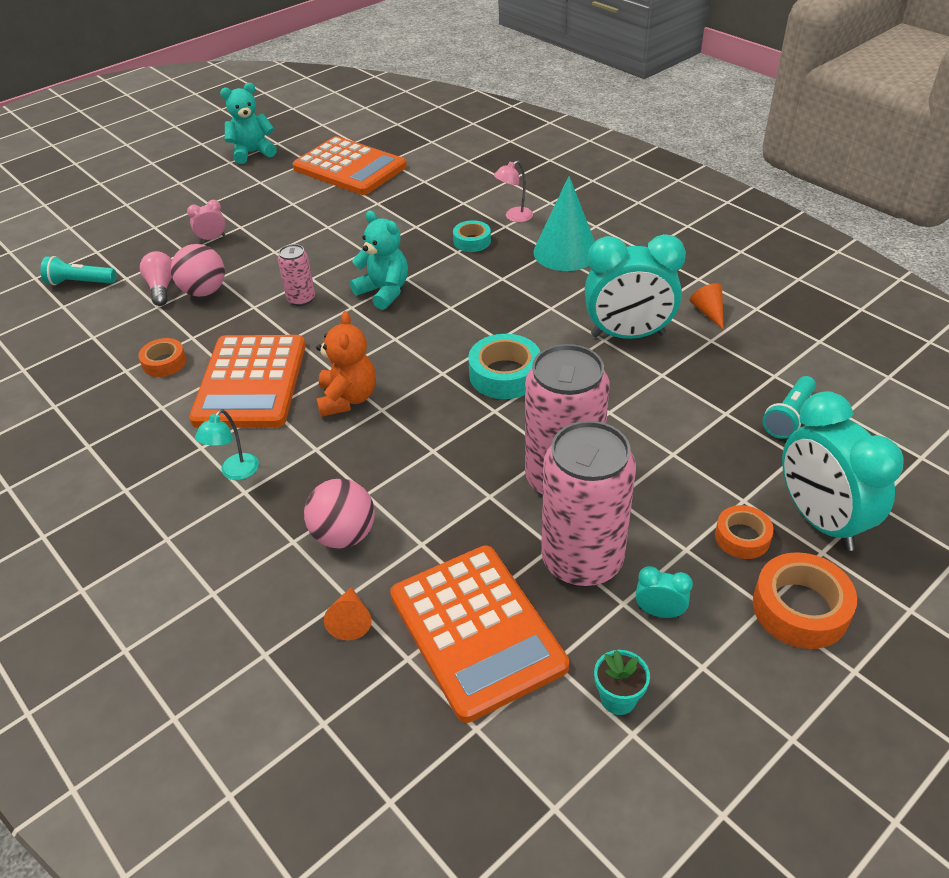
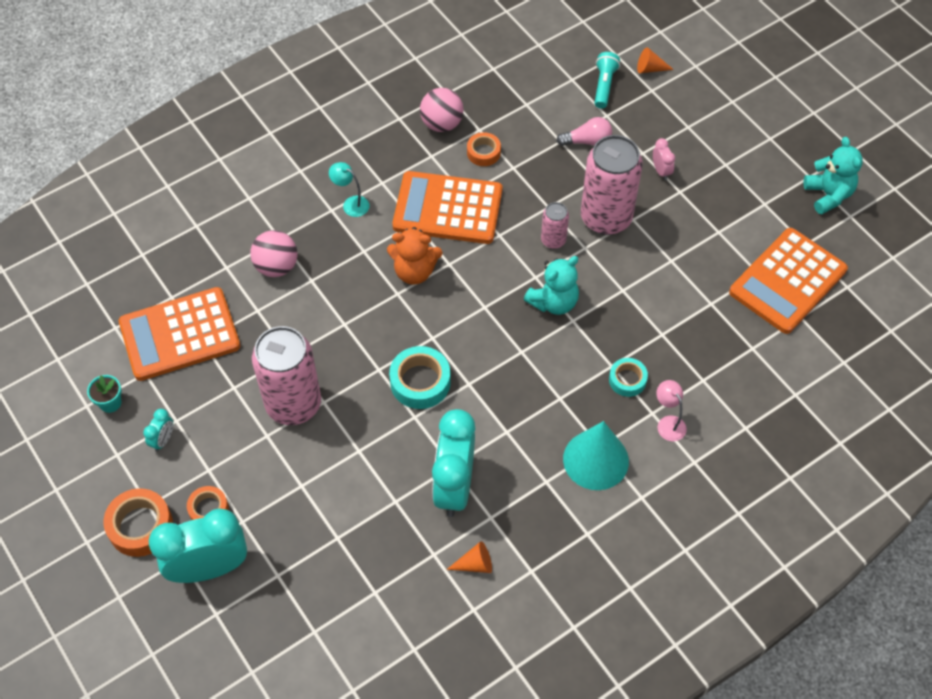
camera: 95 degrees right, 15 degrees up
(204, 291) = (576, 171): pink ball -> pink ball (442, 124)
(350, 620) = (207, 268): orange cone -> orange cone (650, 69)
(582, 560) = (217, 403): pink can -> pink can (606, 218)
(789, 416) = (321, 585): turquoise flashlight -> none

